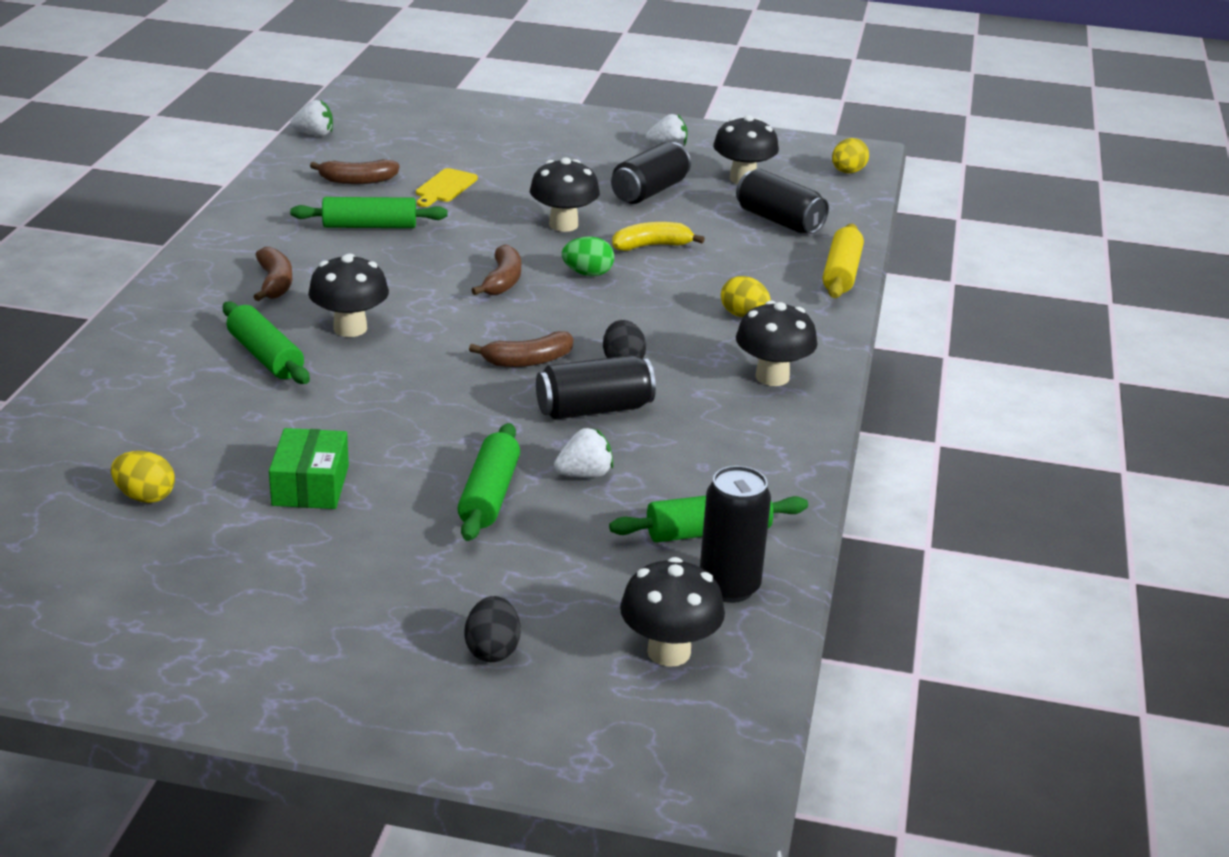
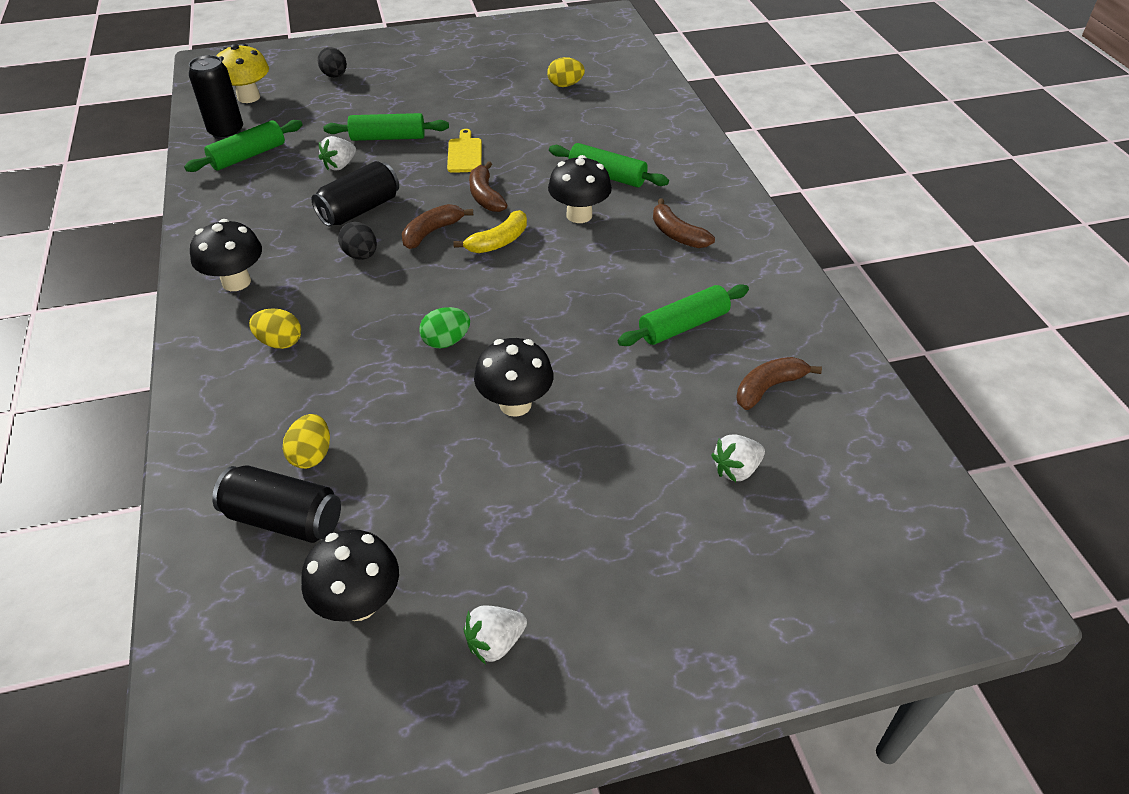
camera: 155 degrees right, 15 degrees up
(310, 485) = (490, 114): green box -> none
(314, 134) = (908, 453): white strawberry -> white strawberry (736, 469)
(445, 187) = (679, 415): yellow cutting board -> yellow cutting board (464, 154)
(489, 495) = (388, 137): green rolling pin -> green rolling pin turned 75 degrees counterclockwise
(502, 281) = (512, 303): brown banana -> brown banana (485, 196)
(649, 191) = (462, 512): black can -> none
(651, 246) = (408, 407): yellow banana -> yellow banana (498, 241)
(669, 652) = (248, 97): black mushroom -> yellow mushroom
(841, 273) = (193, 445): yellow rolling pin -> none
(847, 172) = (210, 705): yellow egg -> yellow egg (311, 455)

